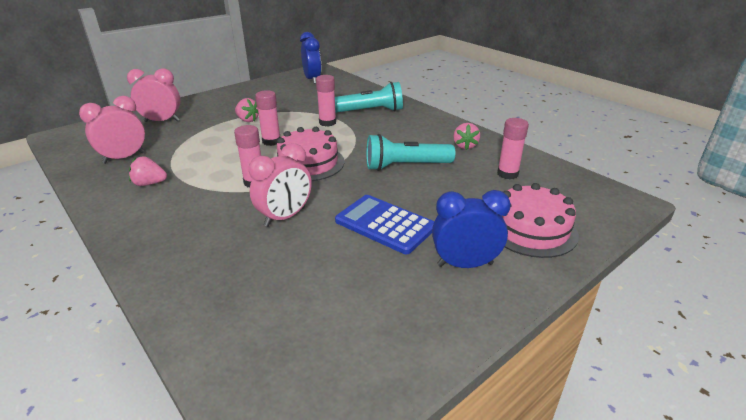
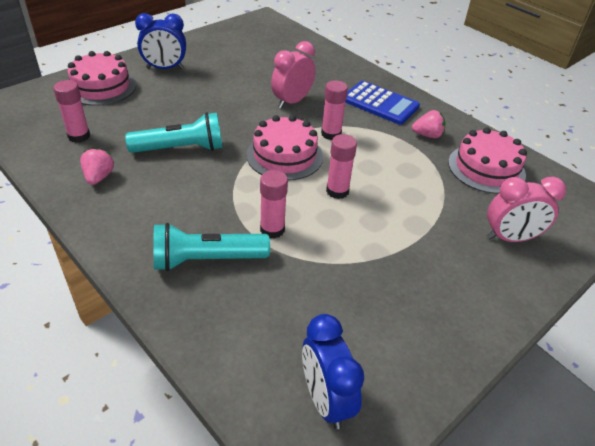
camera: 175 degrees right, 10 degrees up
(124, 158) = (486, 168): pink clock -> pink cake
(247, 120) = (390, 238): pink strawberry -> none
(385, 224) = (213, 94): blue calculator -> blue calculator (380, 103)

